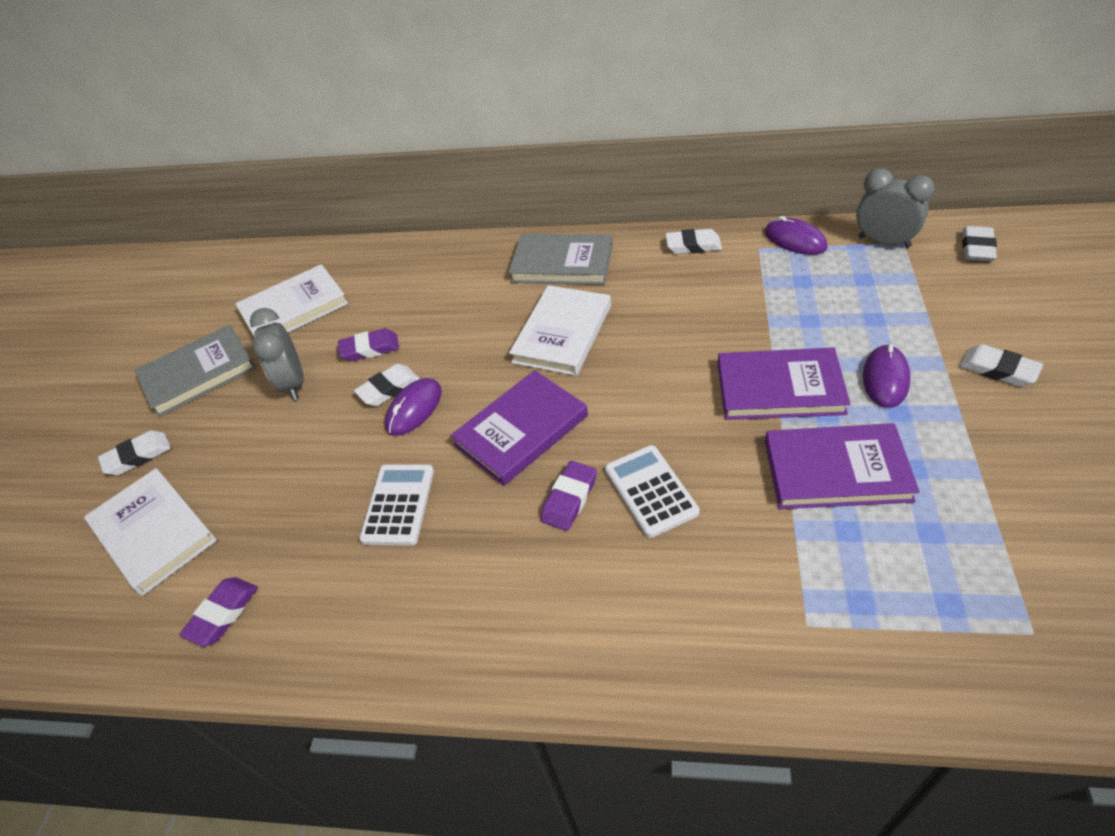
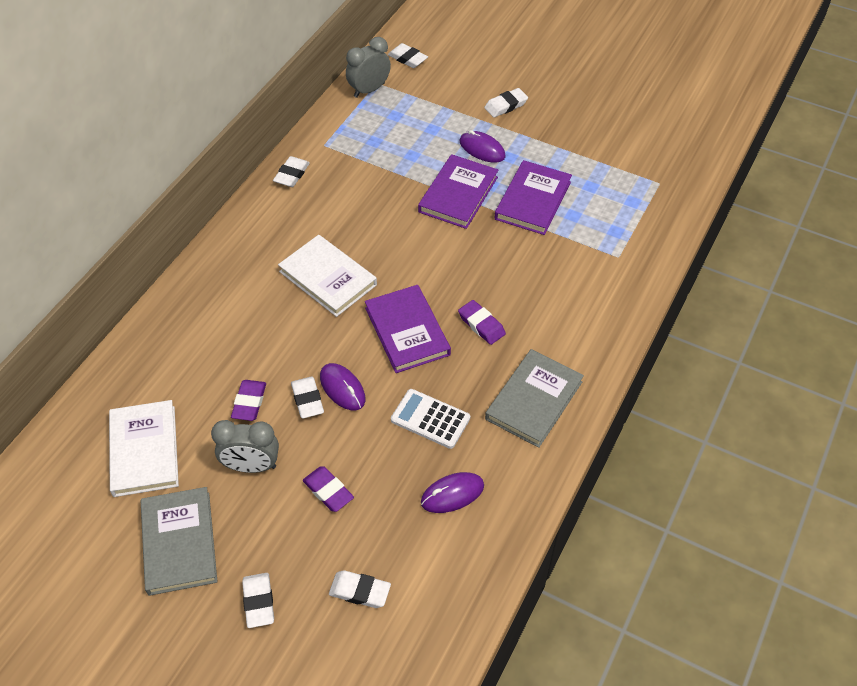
camera: 75 degrees left, 5 degrees up
(154, 533) = (360, 591): white book -> white eraser
(223, 614) = (466, 546): purple eraser -> purple eraser (328, 491)
(562, 263) = (247, 252): grey book -> grey book (534, 400)
(650, 491) = (499, 284): white calculator -> none
(795, 240) = (332, 125): purple mouse -> purple mouse (452, 494)

